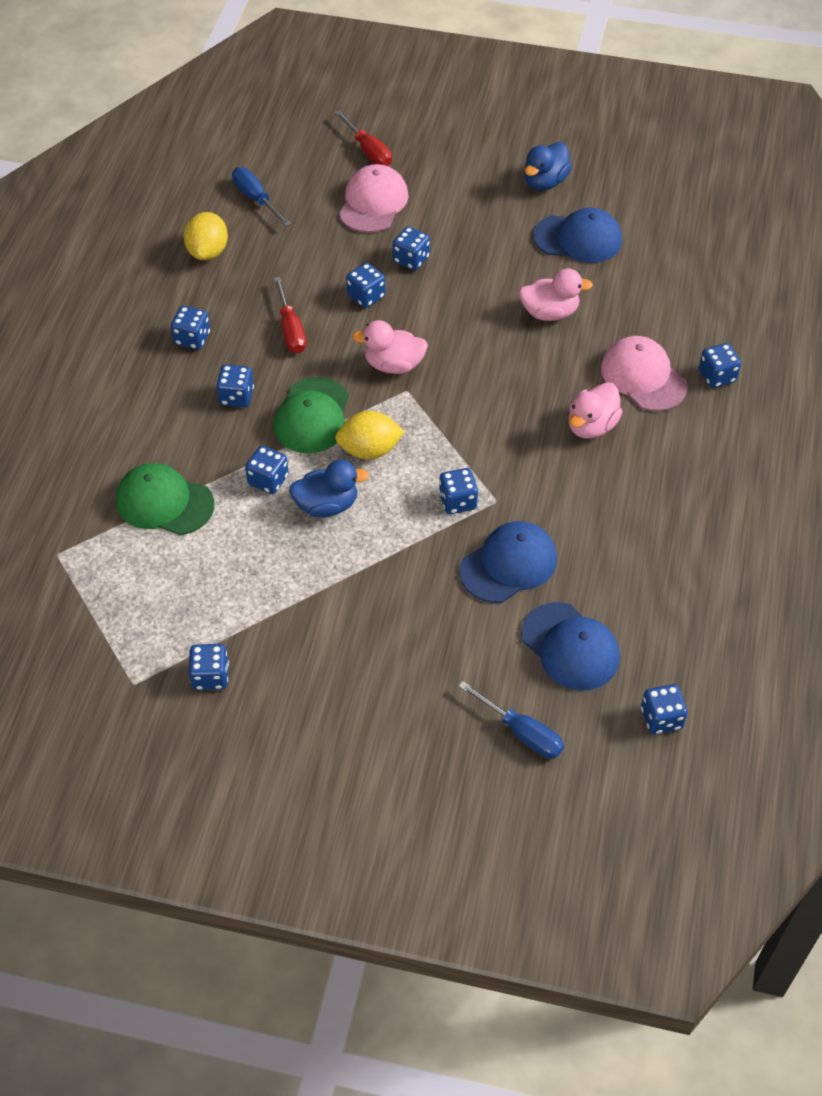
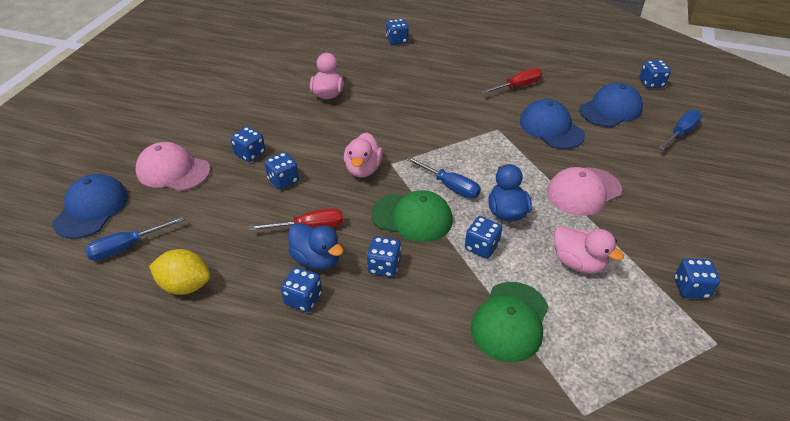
camera: 85 degrees left, 10 degrees down
(368, 151) = (105, 170): red screwdriver -> red screwdriver (517, 86)
(369, 450) = (450, 186): yellow lemon -> blue screwdriver
(457, 501) = (499, 146): blue dice -> none
(545, 182) = (195, 85): blue duck -> blue duck (316, 259)
(578, 238) = (260, 77): blue cap -> blue cap (91, 209)
(591, 426) = (433, 87): pink duck -> pink duck (578, 263)
(643, 377) = (393, 64): pink cap -> pink cap (583, 191)

